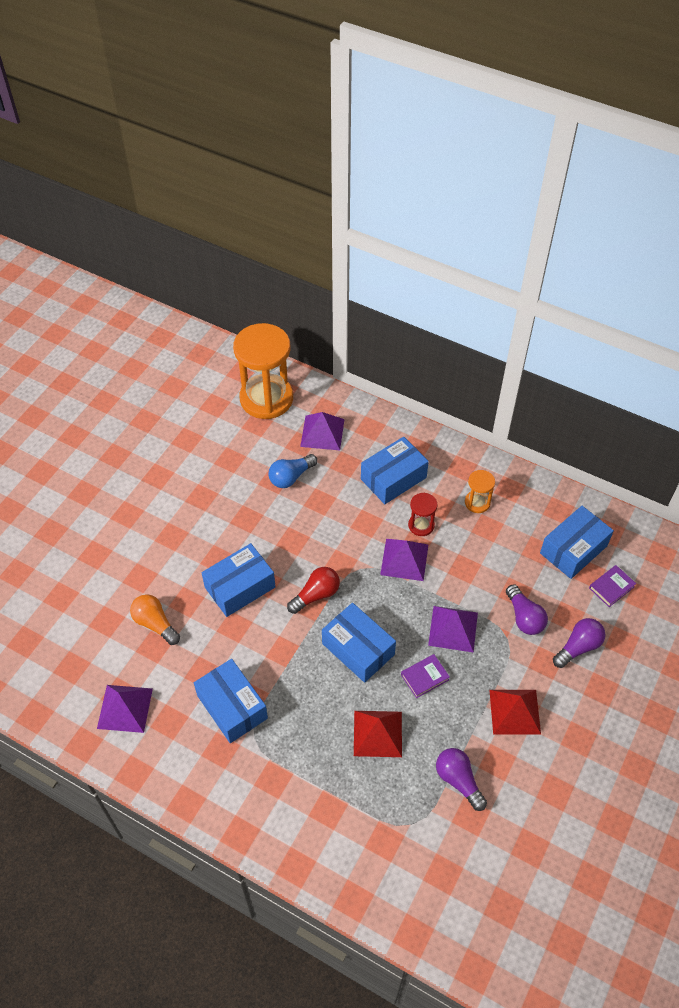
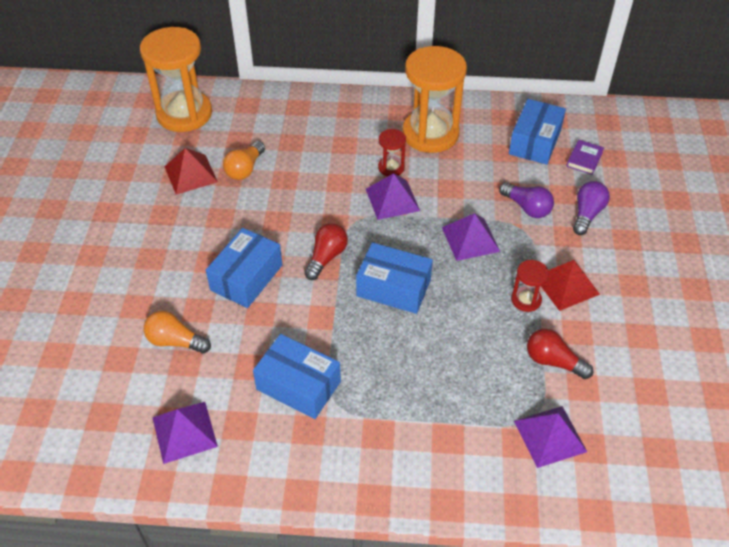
camera: 25 degrees left, 5 degrees down
(291, 477) = (245, 169): blue light bulb -> orange light bulb
(322, 432) = (255, 124): purple pyramid -> purple pyramid (550, 436)
(377, 733) = (455, 352): red pyramid -> red pyramid (191, 174)
(393, 478) = (343, 139): blue box -> none
(424, 677) = (469, 288): purple book -> none
(458, 780) = (553, 361): purple light bulb -> red light bulb
(469, 710) = (526, 300): none -> red hourglass
(477, 502) = (430, 134): orange hourglass -> orange hourglass, size x2.22

